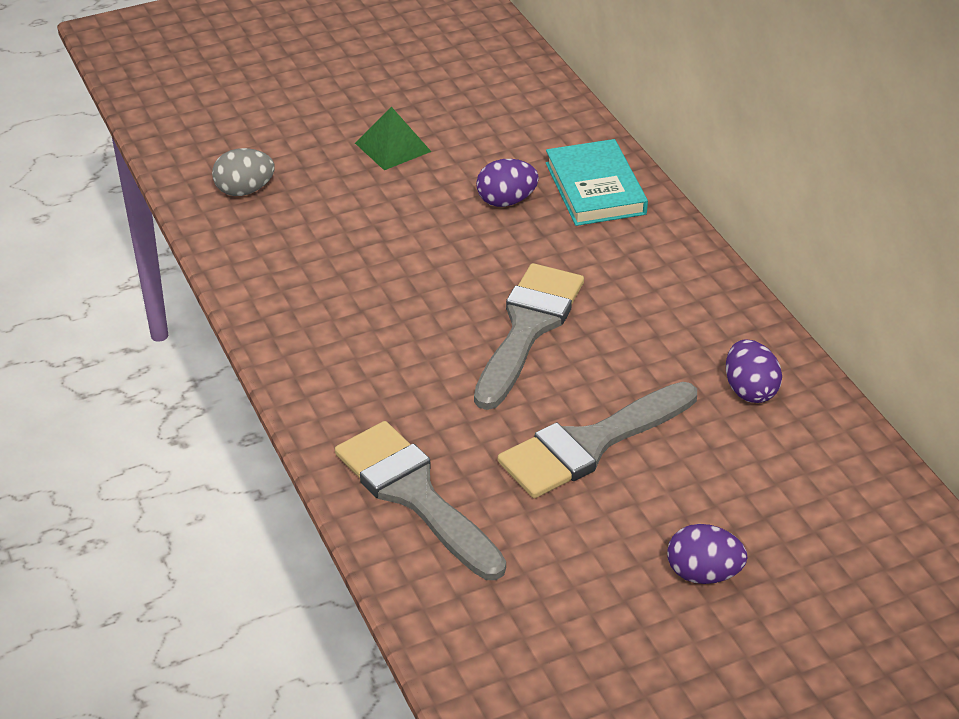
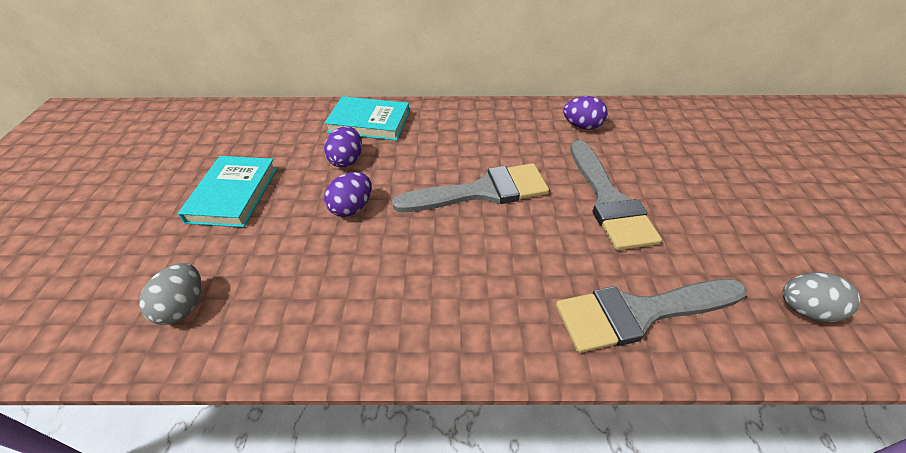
camera: 65 degrees left, 5 degrees up
(392, 147) = (233, 194): green pyramid -> turquoise book
(502, 636) = (804, 309): none -> grey egg
(528, 328) = (482, 191): grey brush -> grey brush turned 120 degrees clockwise
(703, 574) = (737, 191): purple egg -> purple egg (352, 208)

